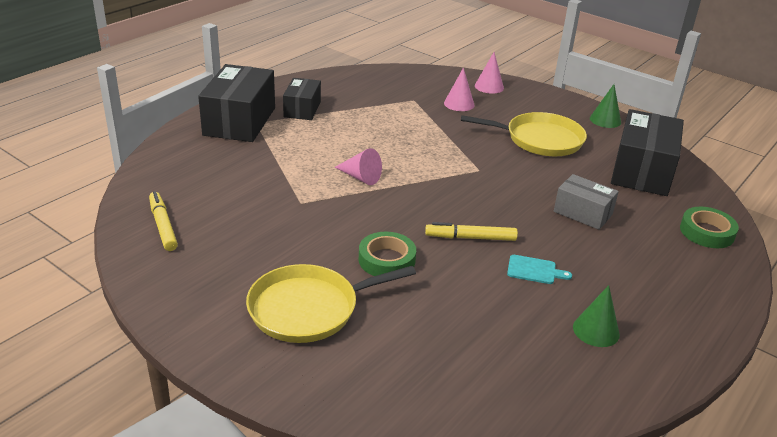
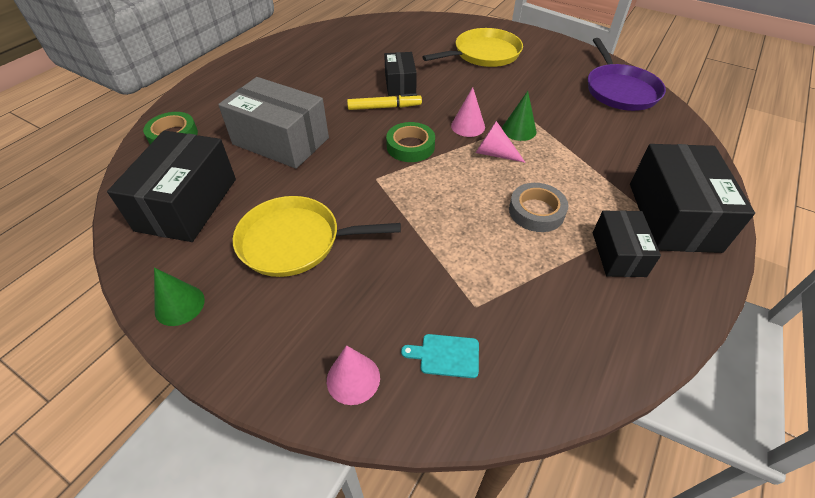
camera: 175 degrees right, 15 degrees up
(163, 226) = (620, 90): yellow marker -> purple pan
(346, 135) = (536, 211): none -> grey tape
(386, 260) = (445, 85): green tape -> green tape (410, 146)
(448, 268) = (400, 84): none -> black box
(459, 104) = (404, 309): pink cone -> pink cone (468, 126)
(534, 270) = (337, 89): turquoise cutting board -> turquoise cutting board (446, 355)
(582, 213) = (281, 141): grey box -> grey box, size x1.74
(596, 330) = (306, 60): green cone -> green cone (519, 130)

